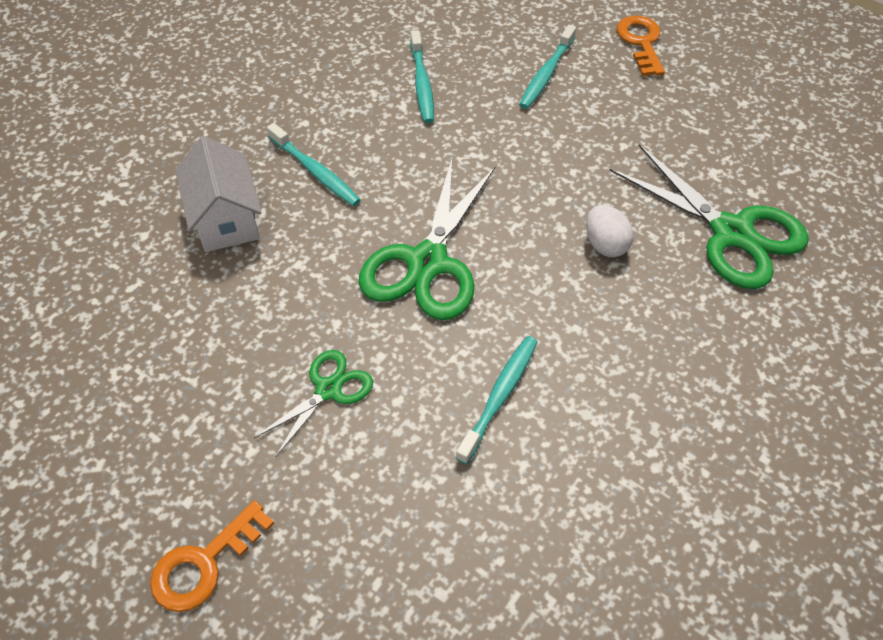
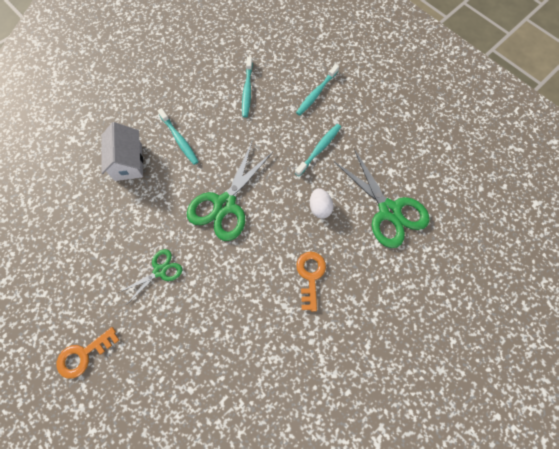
camera: 10 degrees right, 15 degrees up
(499, 396) = (243, 289): turquoise toothbrush -> turquoise toothbrush (319, 149)
(641, 42) = (374, 79): orange key -> orange key (310, 276)

